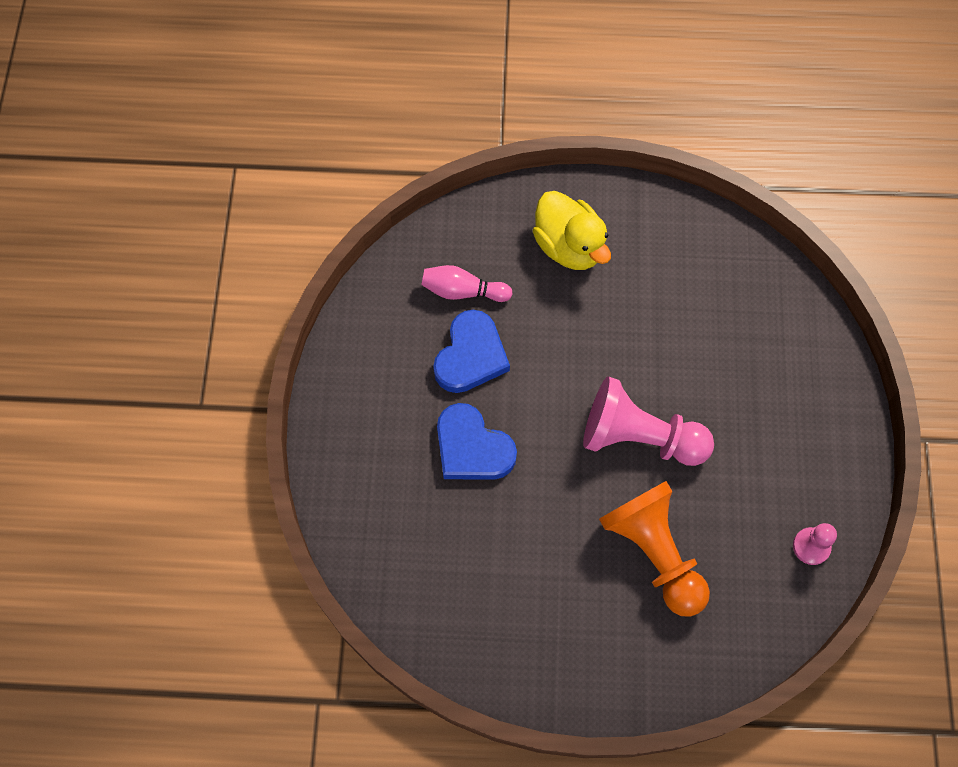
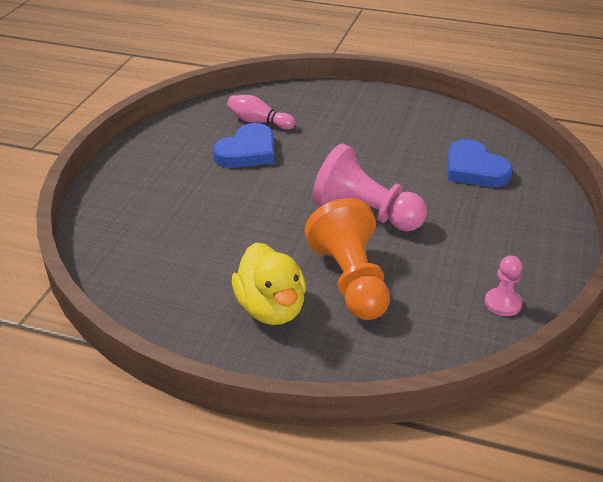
camera: 15 degrees right, 30 degrees down
(472, 448) = (223, 196): blue heart -> blue heart (474, 169)
(569, 246) = (350, 114): yellow duck -> yellow duck (271, 309)

